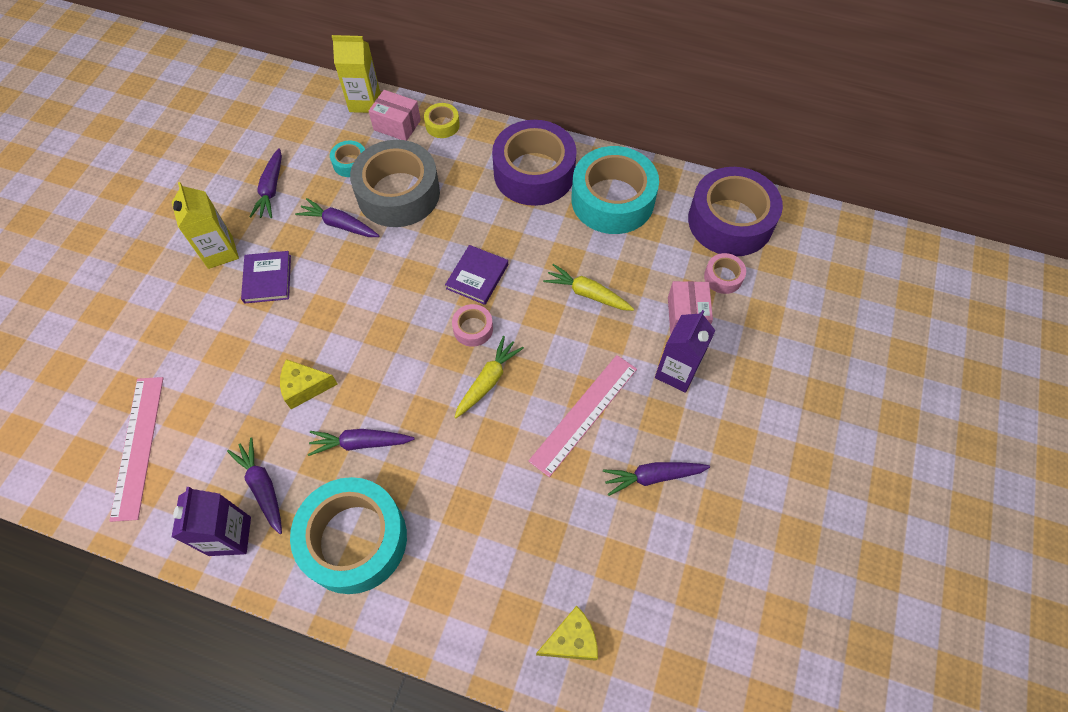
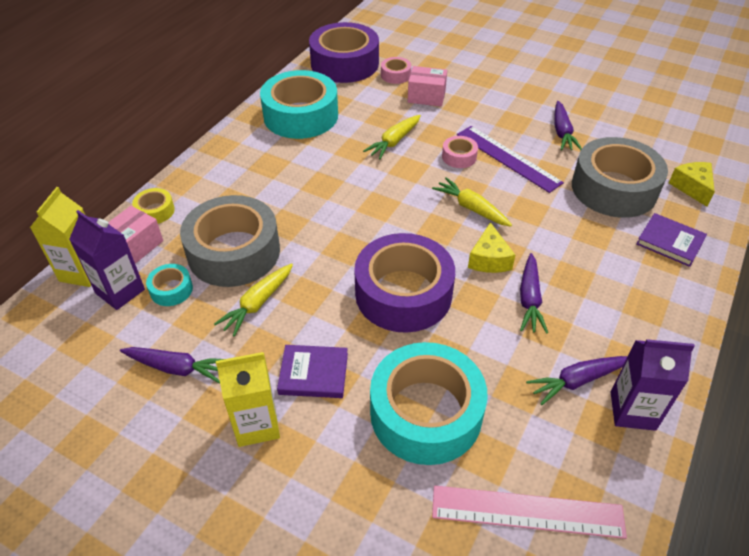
camera: 80 degrees left, 15 degrees down
(304, 387) = (463, 342): yellow cheese -> yellow cheese (489, 259)
(339, 224) = (257, 304): purple carrot -> yellow carrot
(354, 540) = (627, 309): turquoise tape -> turquoise tape (426, 413)
(473, 329) = (415, 212): pink tape -> pink tape (459, 157)
(477, 276) = (358, 204): purple book -> purple book (670, 242)
(534, 173) = (250, 156): purple tape -> purple tape (403, 293)
(550, 537) = (614, 188): none -> grey tape
(584, 414) = (508, 158): pink ruler -> purple ruler
(676, 372) = (475, 108): purple carton -> purple carton (120, 291)

